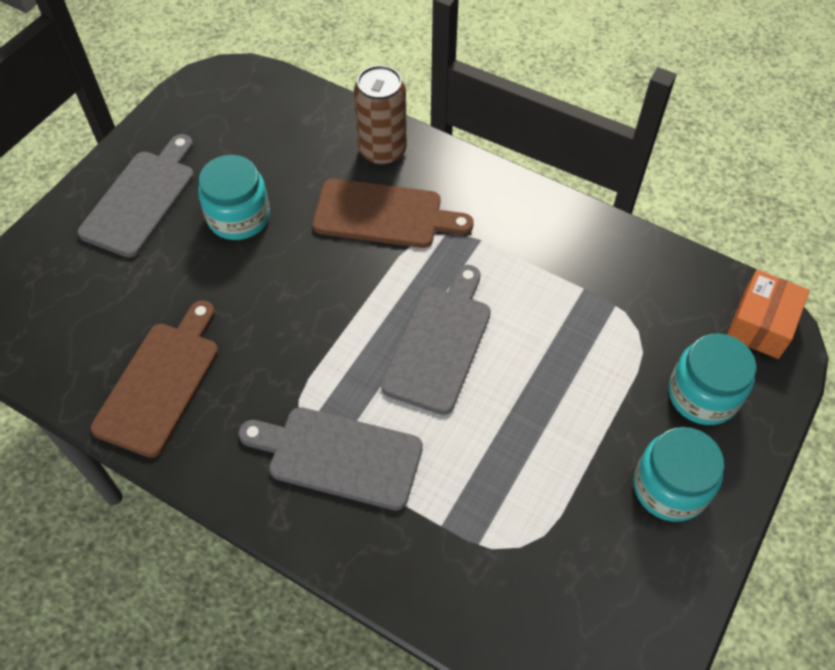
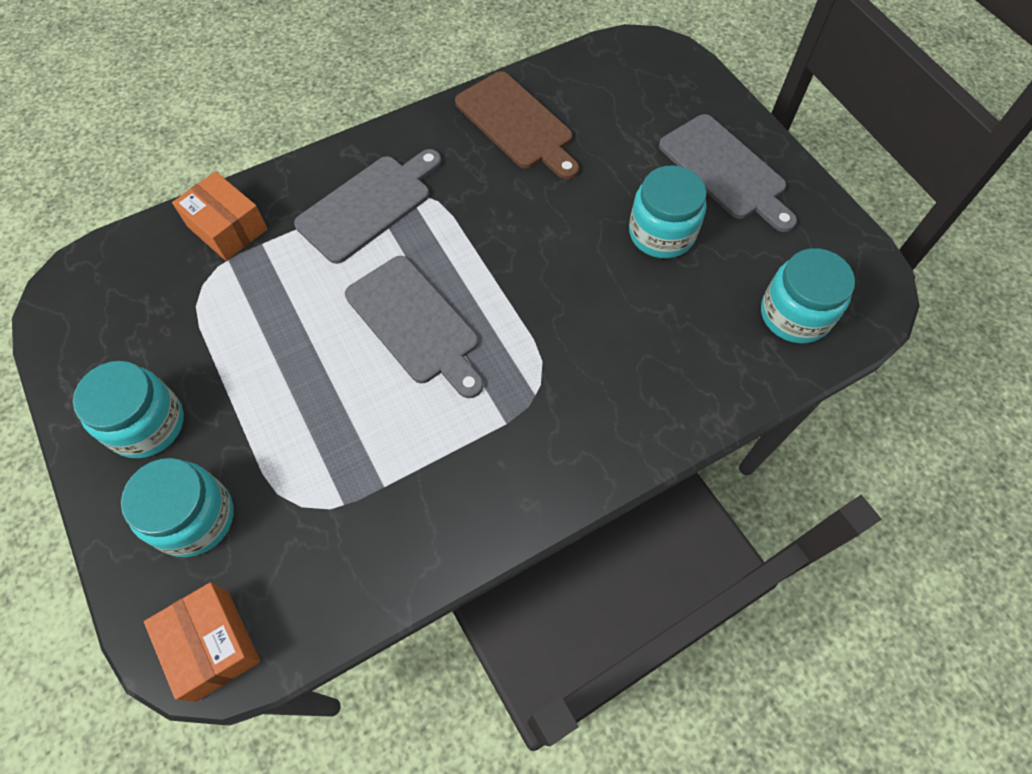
camera: 120 degrees right, 5 degrees up
(272, 113) = (795, 314): none -> turquoise jar
(382, 150) = (684, 393): brown can -> none
(384, 215) = (593, 352): brown cutting board -> none
(444, 573) = (227, 228): none -> orange box

